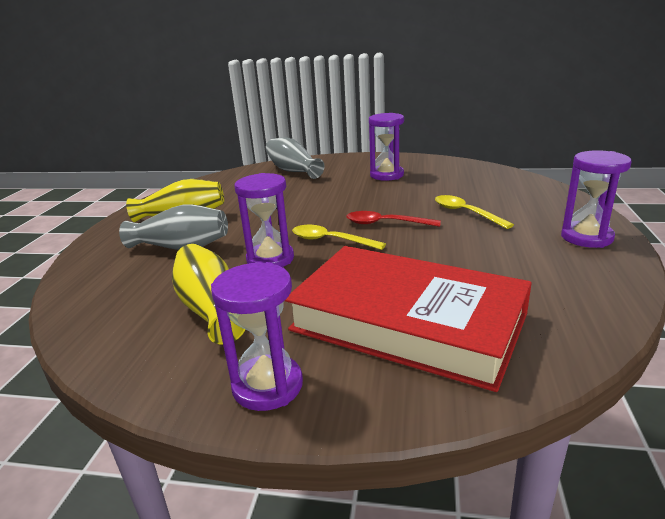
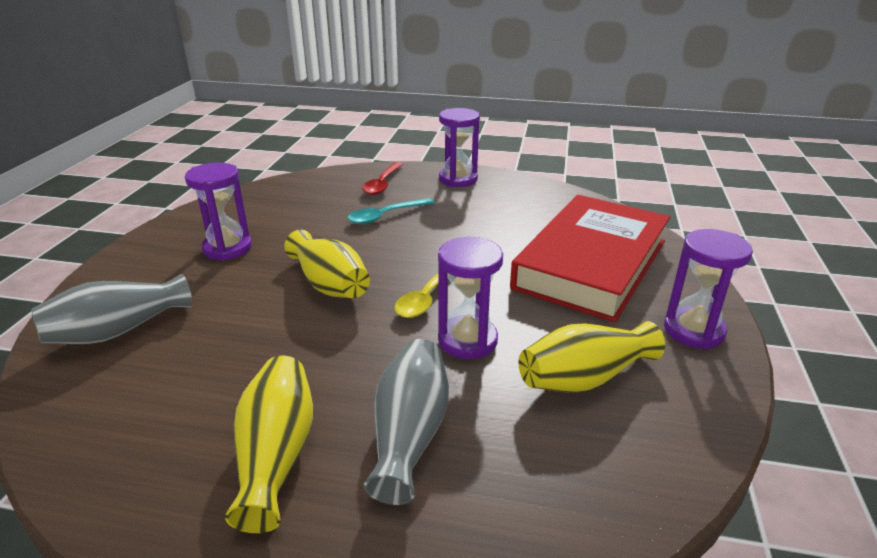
camera: 90 degrees left, 5 degrees up
(344, 208) = (329, 285): none -> yellow vase
(385, 223) = (393, 260): red spoon -> red spoon (382, 184)
(466, 213) = (386, 216): yellow spoon -> turquoise spoon

